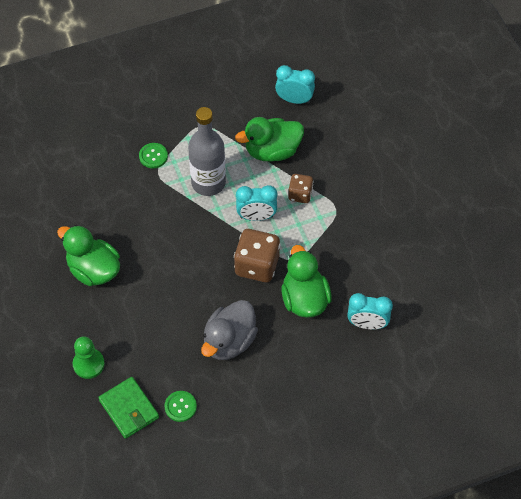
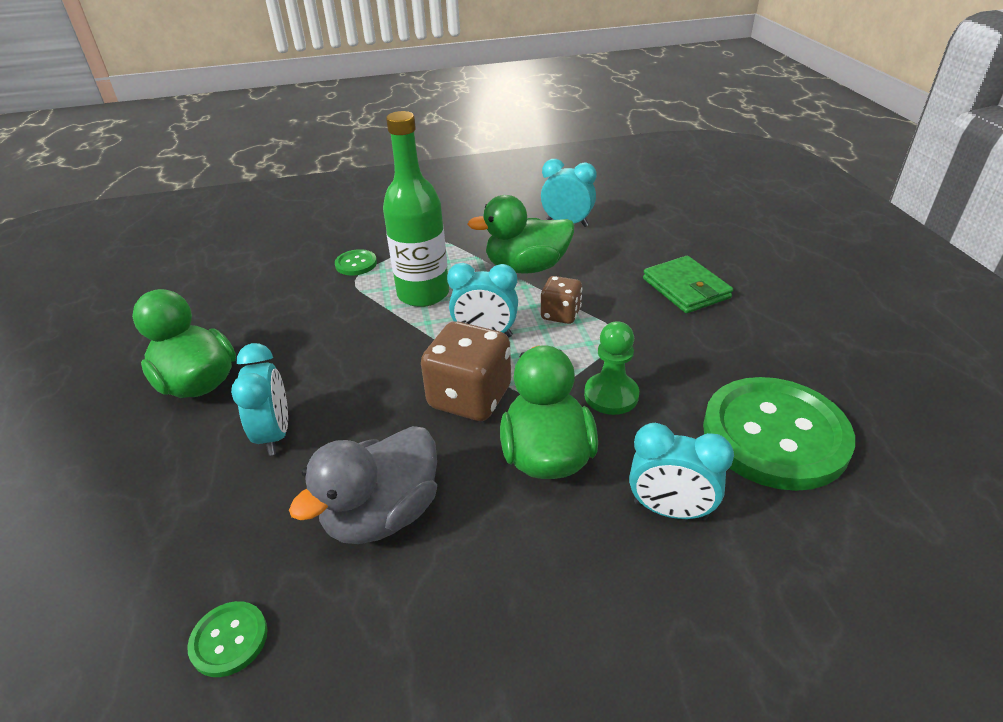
camera: 10 degrees right, 20 degrees down
(88, 364) = (94, 528): green pawn -> green pawn (611, 395)
(129, 409) = (117, 630): green wallet -> green wallet (686, 288)
(155, 301) = (274, 434): none -> turquoise clock
(208, 183) = (423, 294): grey bottle -> green bottle
(420, 275) = (774, 435): none -> green button

